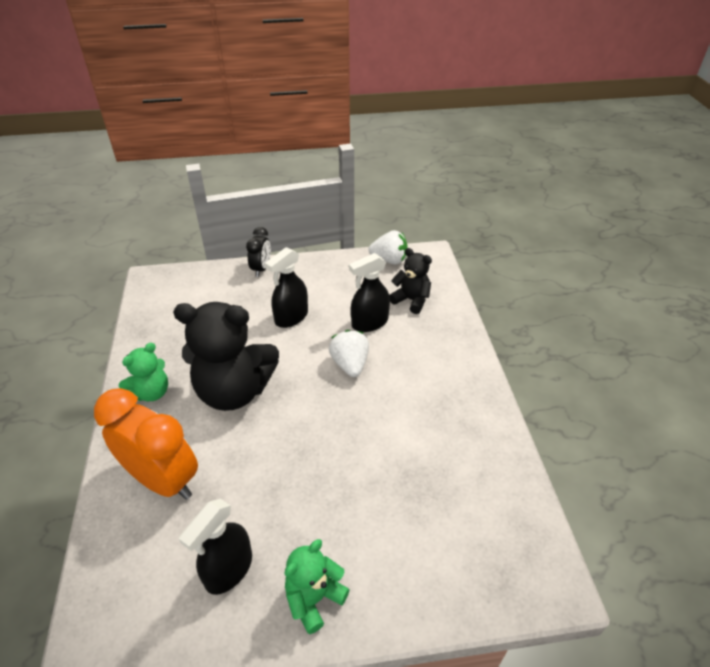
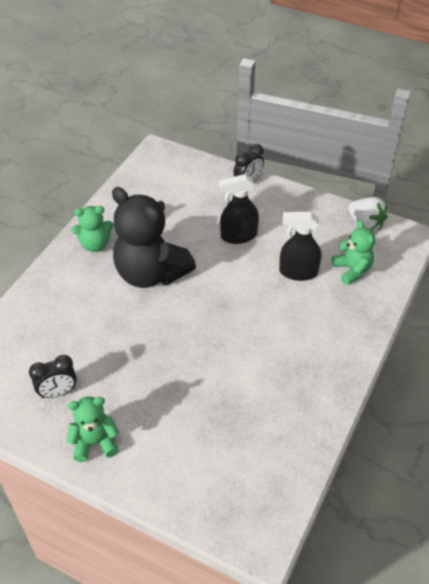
camera: 35 degrees right, 5 degrees up
(163, 480) = (60, 311): orange clock -> none
(228, 570) = (58, 392): black spray bottle -> black clock
(350, 364) = (252, 298): white strawberry -> none
(411, 300) = (352, 270): black teddy bear -> green teddy bear

